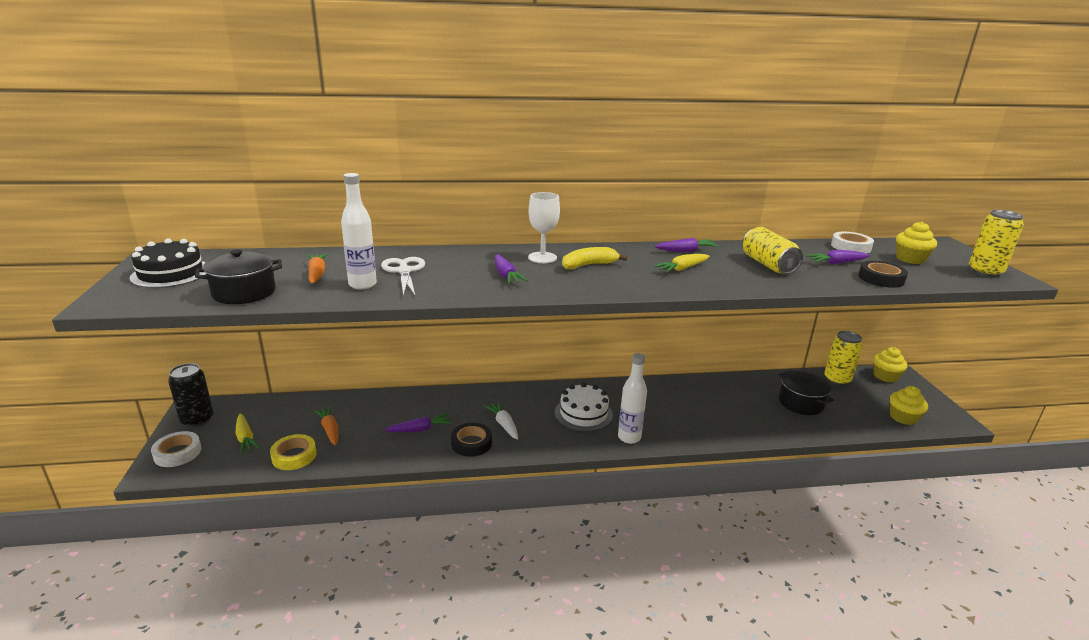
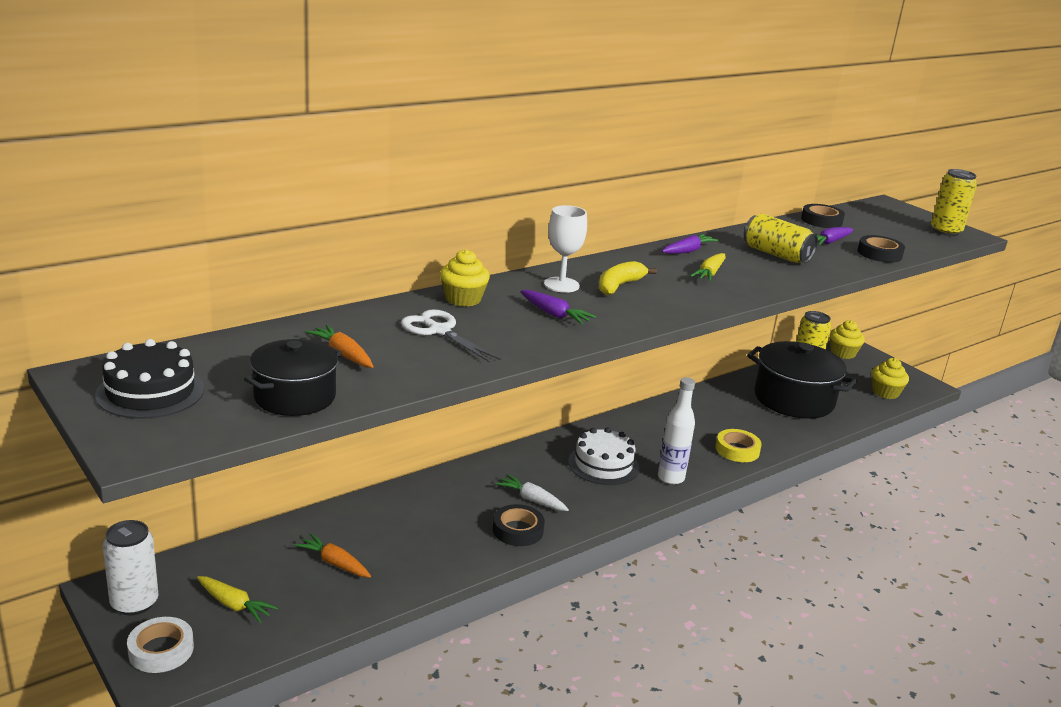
camera: 30 degrees left, 0 degrees up
(197, 420) = (134, 603): black can -> white can
(294, 456) = (325, 606): yellow tape -> yellow tape (737, 450)
(362, 285) = (419, 357): white bottle -> none
(420, 429) = (444, 531): purple carrot -> none
(801, 403) = (794, 399): black pot -> black pot, size x1.64
(850, 247) = (821, 221): white tape -> black tape
(910, 259) = (880, 227): yellow cupcake -> yellow cupcake (463, 299)

